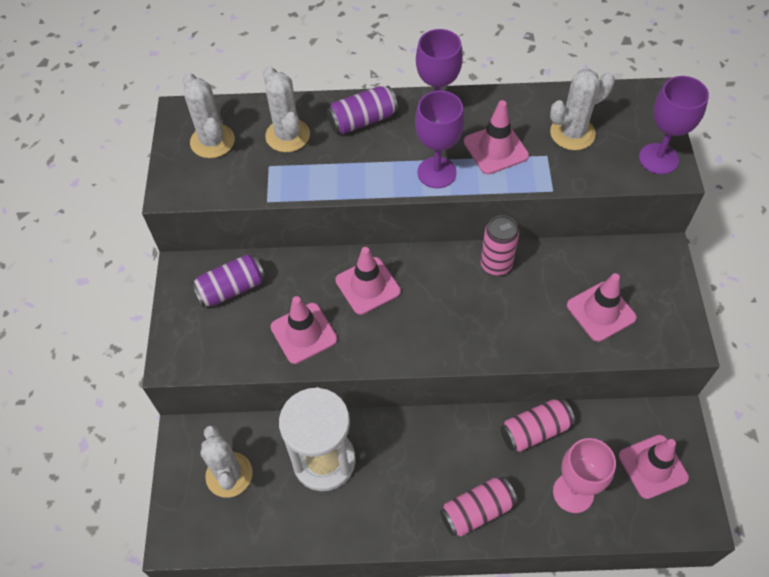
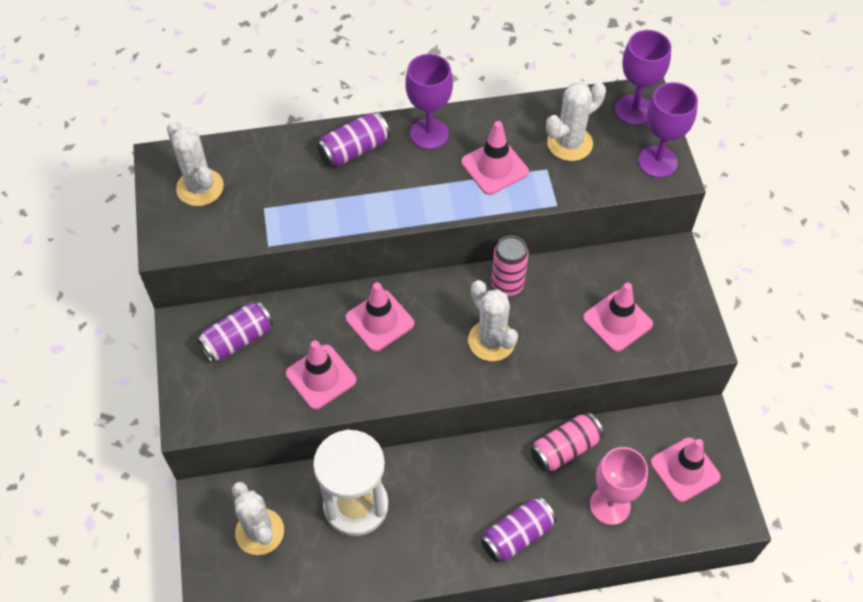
camera: 10 degrees left, 0 degrees up
(287, 135) = (278, 174): white cactus -> white cactus (491, 341)
(436, 172) = (438, 198): purple goblet -> purple goblet (634, 110)
(477, 511) = (517, 535): pink can -> purple can

